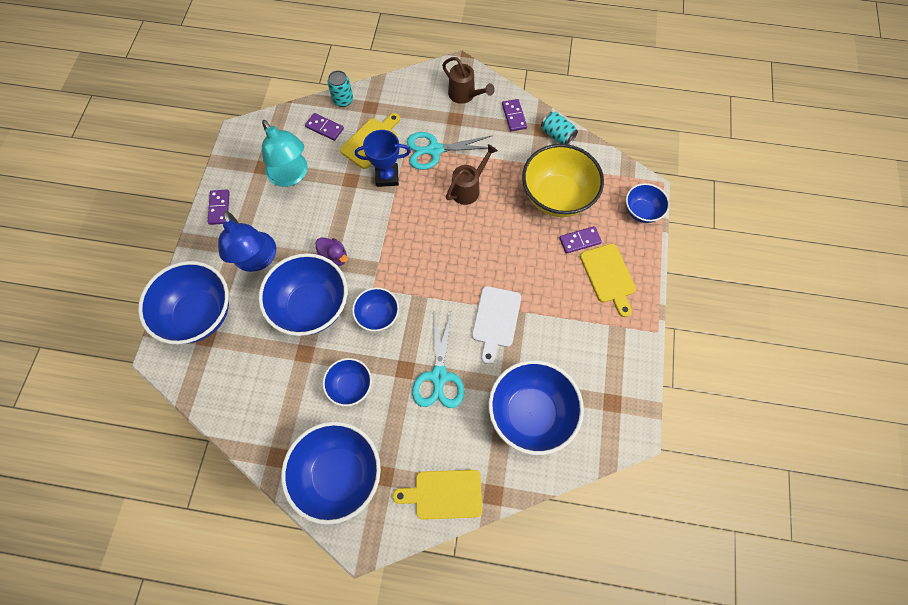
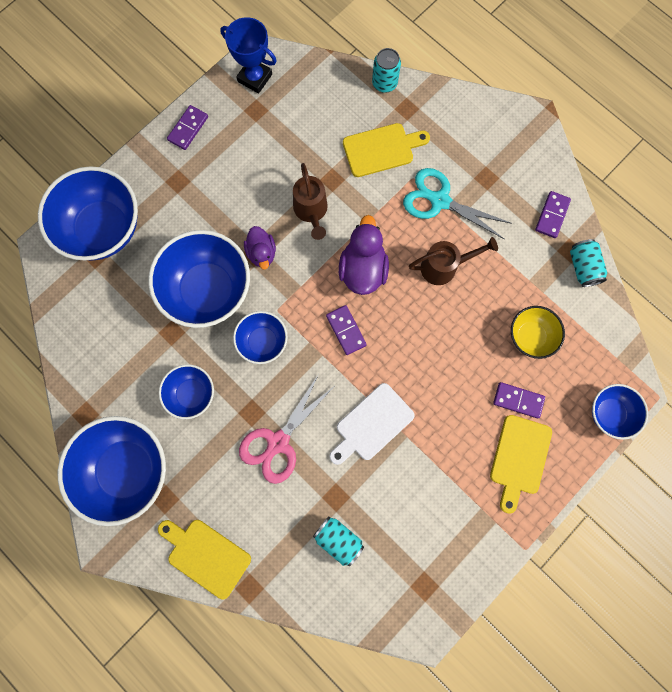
camera: 35 degrees right, 10 degrees up
(257, 260) = (188, 208): blue lamp -> none
(291, 176) = (277, 137): turquoise lamp -> none
(324, 128) = (344, 104): purple domino -> purple domino (346, 330)
(387, 177) = (371, 199): blue trophy -> blue trophy (255, 78)
(414, 224) = (363, 269): none -> purple duck
(439, 376) = (278, 442): turquoise scissors -> pink scissors
(465, 95) = (516, 157): brown watering can -> brown watering can (311, 211)
(530, 413) = (338, 539): blue bowl -> turquoise can
(557, 197) = (530, 336): yellow bowl -> yellow bowl, size x0.54

